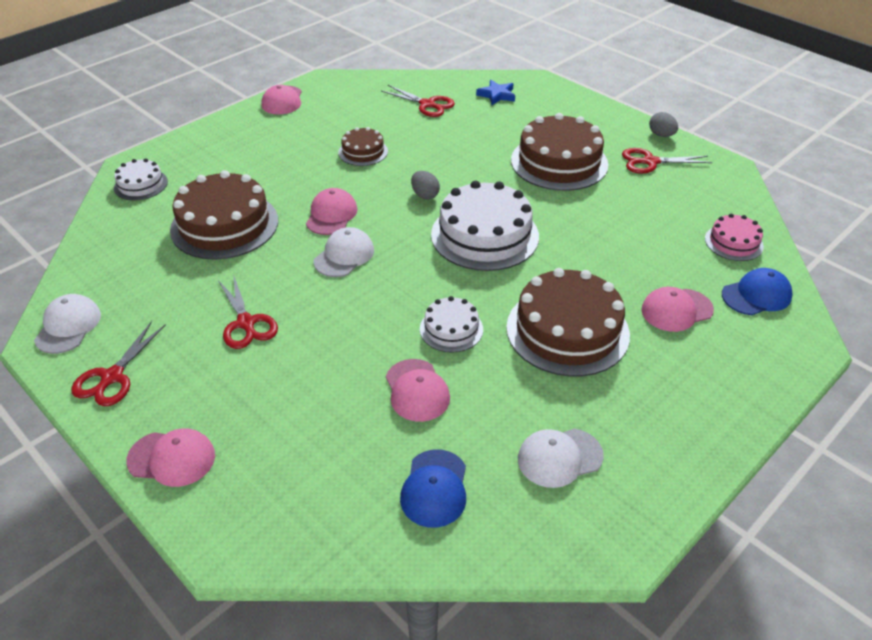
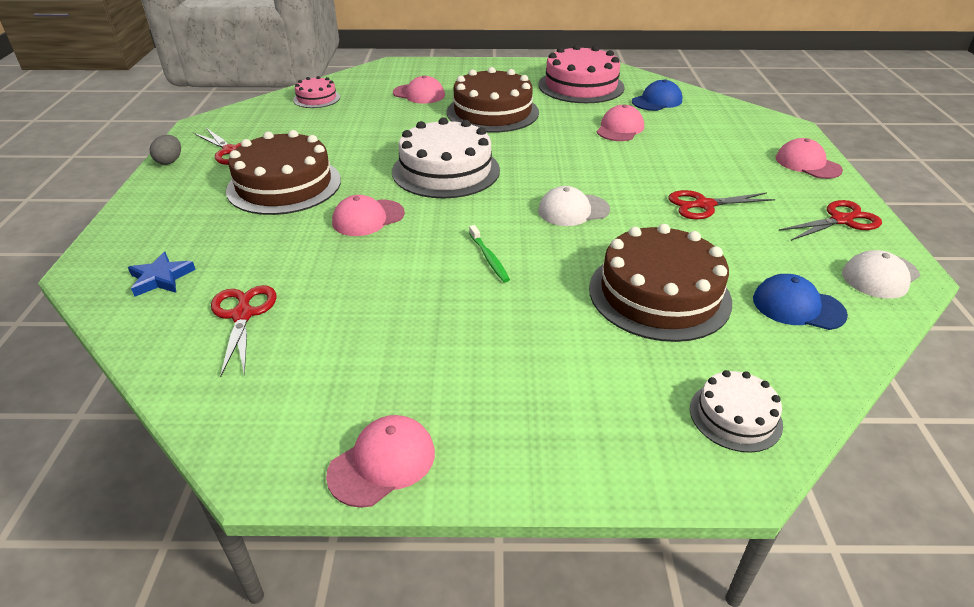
camera: 135 degrees left, 5 degrees down
(246, 323) = (704, 205): red scissors -> red scissors turned 120 degrees counterclockwise
(331, 215) = (541, 247): pink cap -> pink cap (368, 218)
(353, 191) = (489, 258): none -> green toothbrush
(363, 152) = (414, 295): brown cake -> none
(425, 195) = (435, 219): grey egg -> none
(451, 329) = (558, 140): white cake -> none
(559, 457) = (581, 86): white cap -> pink cake
(756, 295) = (367, 81): blue cap -> blue cap (797, 306)

